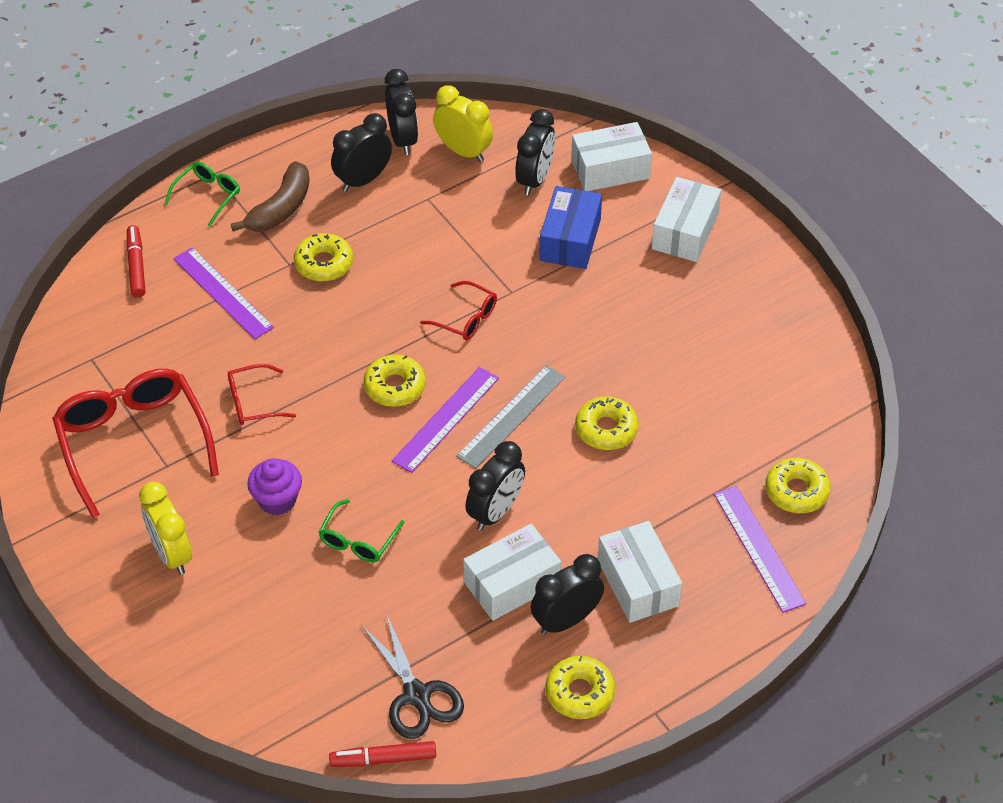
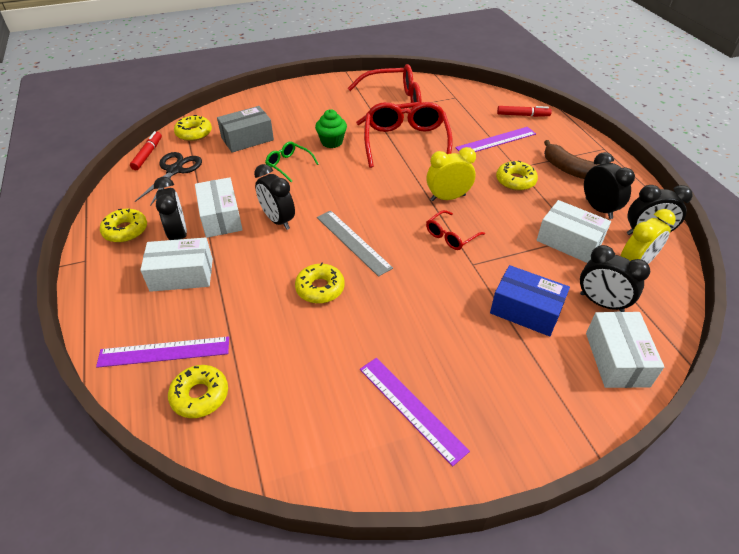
camera: 105 degrees right, 5 degrees down
(171, 554) = (315, 108): yellow clock -> yellow clock (448, 197)
(208, 196) = (582, 144): green glasses -> none
(253, 402) = (406, 142): red glasses -> red glasses, size x2.04
(277, 500) = (332, 142): purple cupcake -> green cupcake
(297, 624) = (247, 139): none -> grey box
(395, 386) = (399, 195): yellow donut -> yellow donut (194, 133)
(417, 695) = (175, 170): black scissors -> black scissors turned 120 degrees clockwise
(446, 419) = (363, 212): purple ruler -> purple ruler (411, 408)
(685, 232) = (528, 398): white box -> white box (569, 241)

